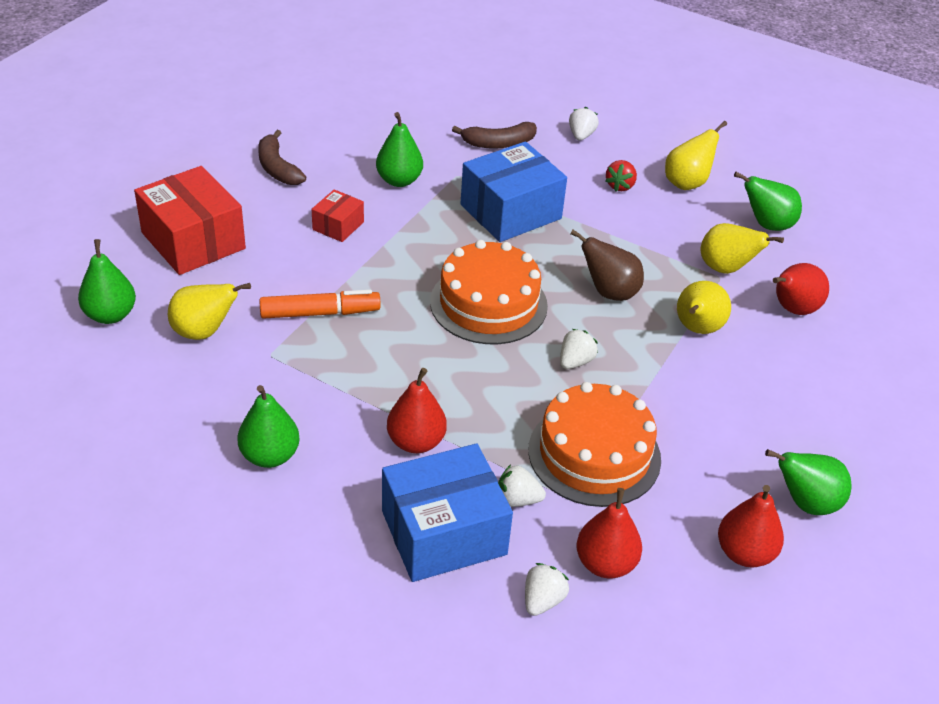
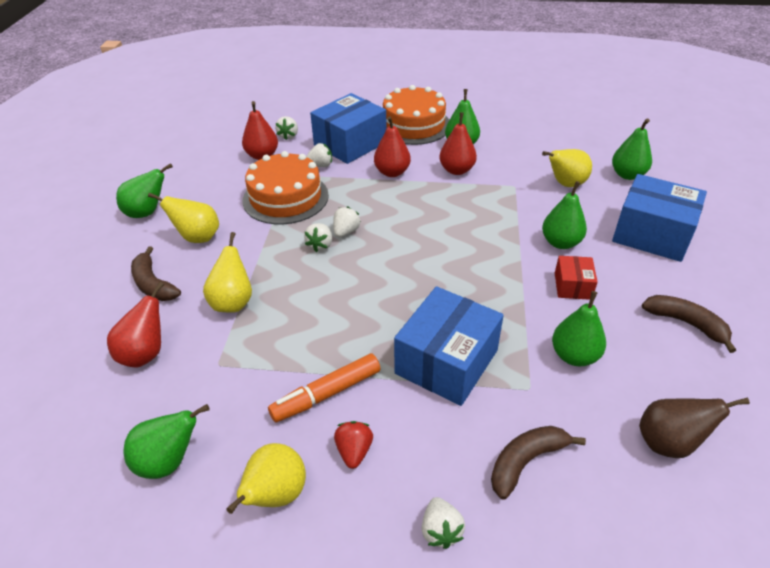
camera: 160 degrees right, 0 degrees up
(193, 241) = (652, 234): red box -> blue box
(299, 267) = (560, 242): none -> green pear
(320, 313) = (512, 218): orange marker -> orange marker (326, 394)
(488, 303) = (406, 265): orange cake -> orange cake (413, 125)
(535, 368) = (346, 232): none -> white strawberry
(609, 292) = (316, 309): brown pear -> brown pear (669, 442)
(726, 269) = (213, 376): yellow pear -> yellow pear (197, 237)
(744, 553) = (186, 180): red pear -> red pear (457, 170)
(788, 382) = (153, 284): none -> brown banana

